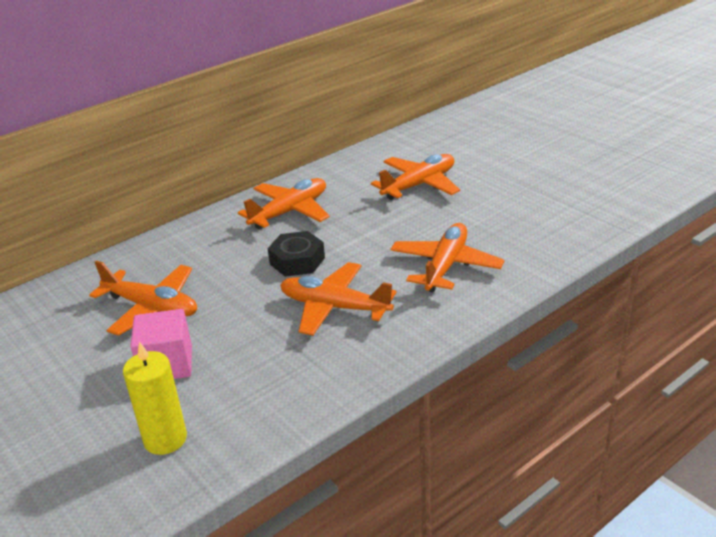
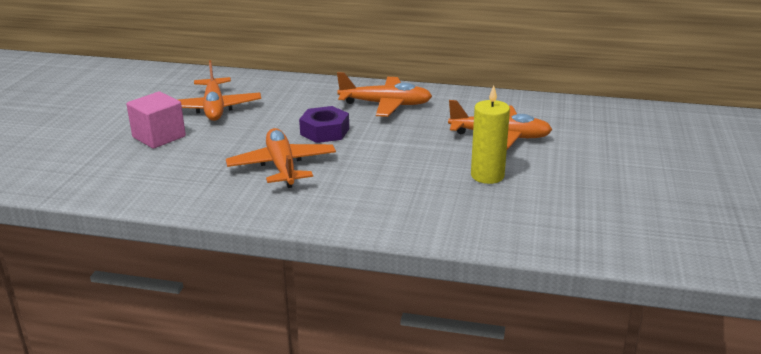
camera: 50 degrees right, 5 degrees down
(165, 439) = (85, 166): yellow candle -> yellow candle (487, 176)
(297, 261) = (325, 131): black nut -> purple nut
(445, 266) = (392, 190): orange plane -> none

